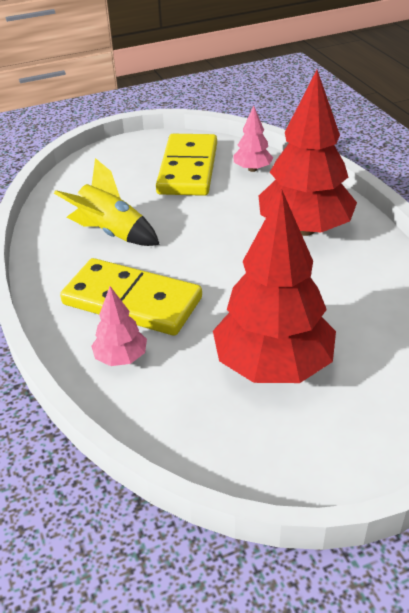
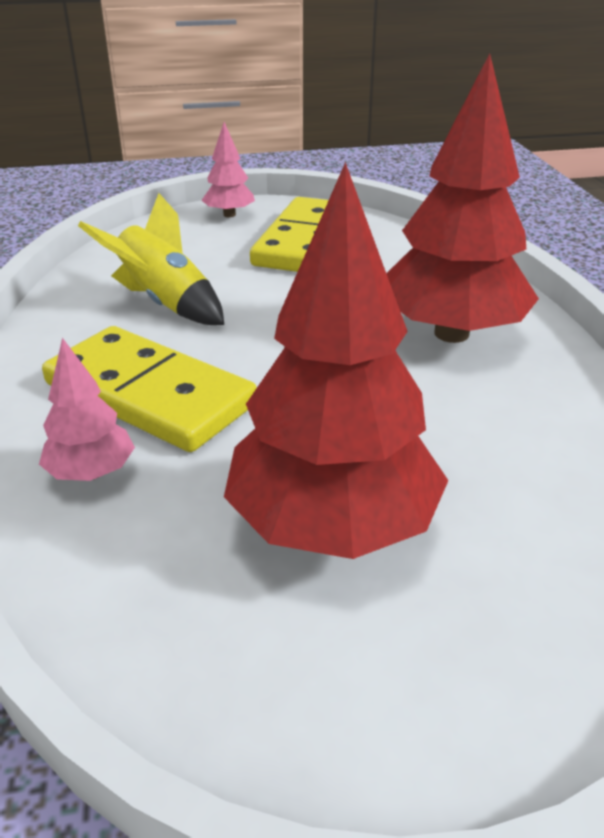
camera: 10 degrees right, 5 degrees down
(252, 169) = (398, 252): pink tree -> pink tree (229, 215)

